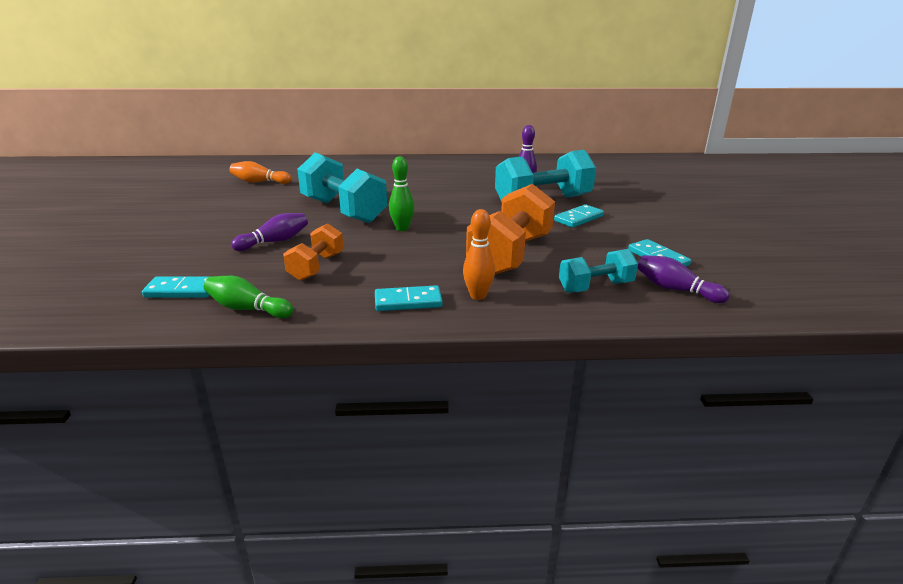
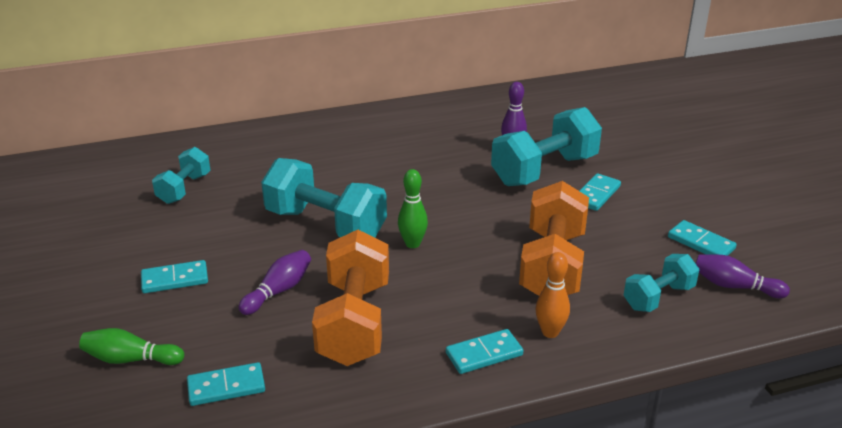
camera: 15 degrees left, 5 degrees up
(206, 226) = (175, 279): none -> turquoise domino
(247, 309) = (321, 398): green bowling pin -> green bowling pin (130, 359)
(259, 182) = (184, 189): orange bowling pin -> turquoise dumbbell
(316, 267) = (354, 322): orange dumbbell -> orange dumbbell, size x1.75

